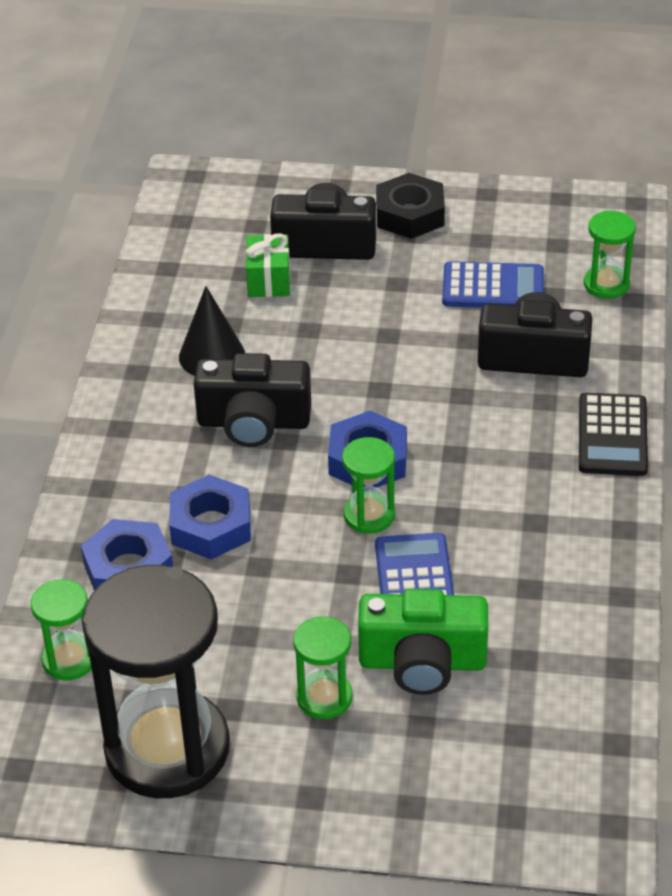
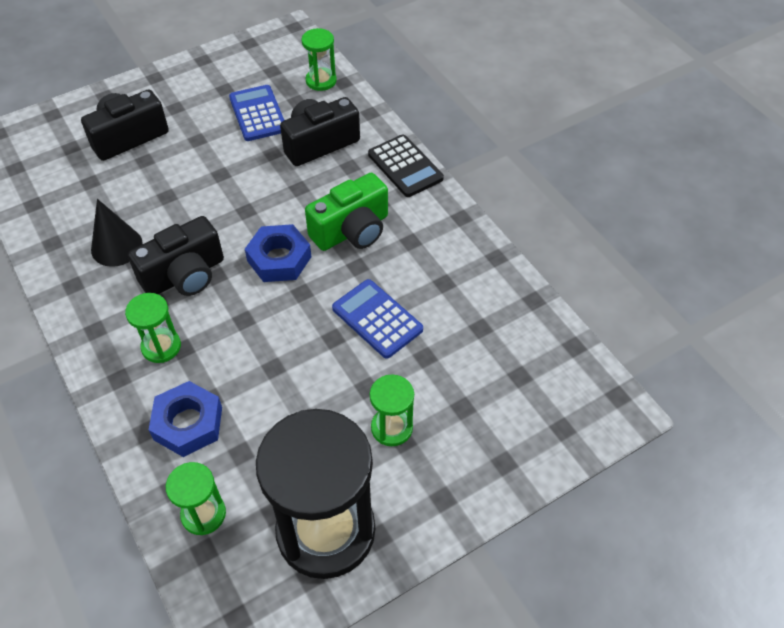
camera: 40 degrees left, 10 degrees up
(211, 525) = (218, 360): blue nut -> none
(269, 280) = (111, 178): green gift -> none
(369, 515) = (312, 293): green hourglass -> green hourglass (161, 346)
(410, 214) = (166, 93): black nut -> none
(422, 662) = (427, 367): green camera -> green camera (352, 230)
(493, 287) = (258, 114): blue calculator -> blue calculator turned 75 degrees counterclockwise

